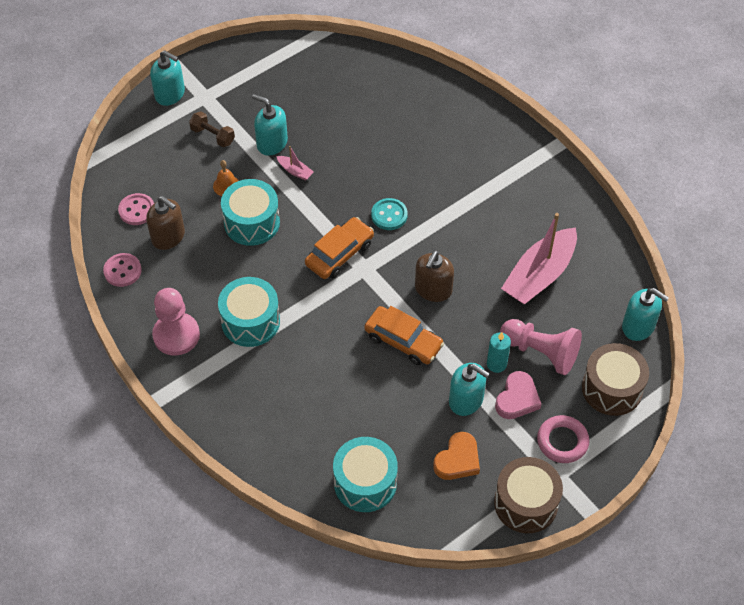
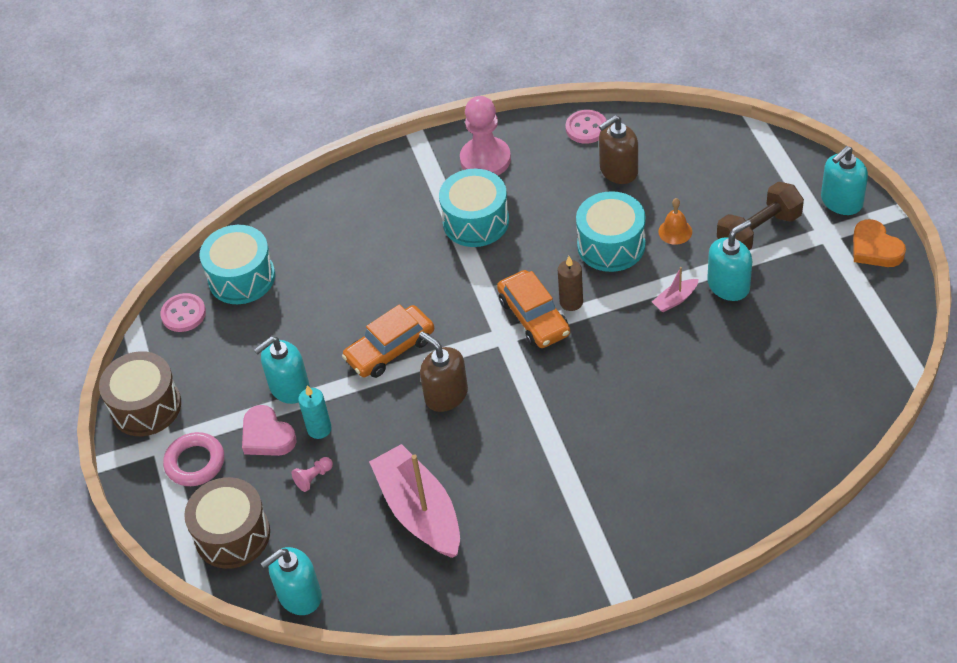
camera: 115 degrees right, 5 degrees down
(137, 210) = (666, 149): pink button -> pink button (183, 314)
(213, 136) = (758, 231): brown dumbbell -> brown dumbbell, size x1.54
(317, 234) = (571, 302): none -> brown candle
(389, 215) = (572, 378): turquoise button -> none
(457, 460) = (225, 361): orange heart -> orange heart (875, 248)
(541, 352) = (313, 478): pink pawn -> pink pawn, size x0.42

